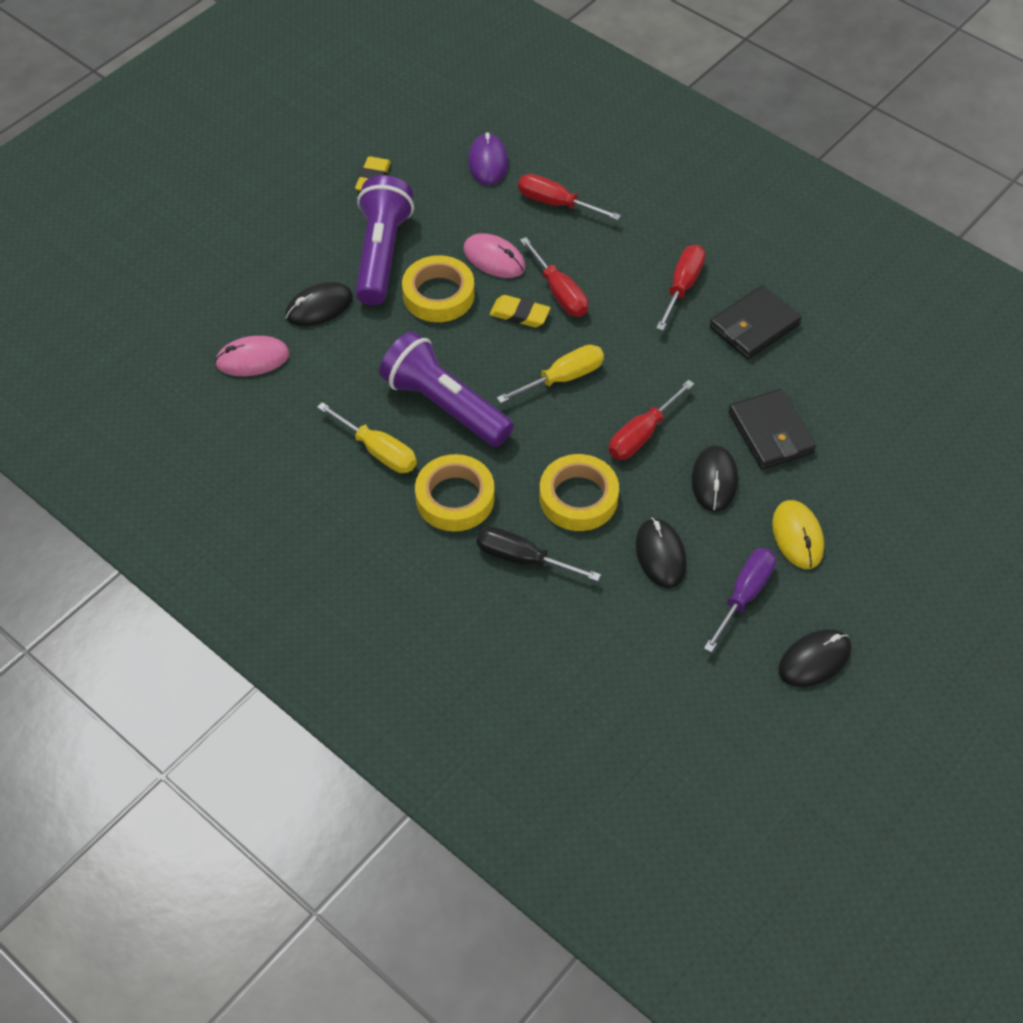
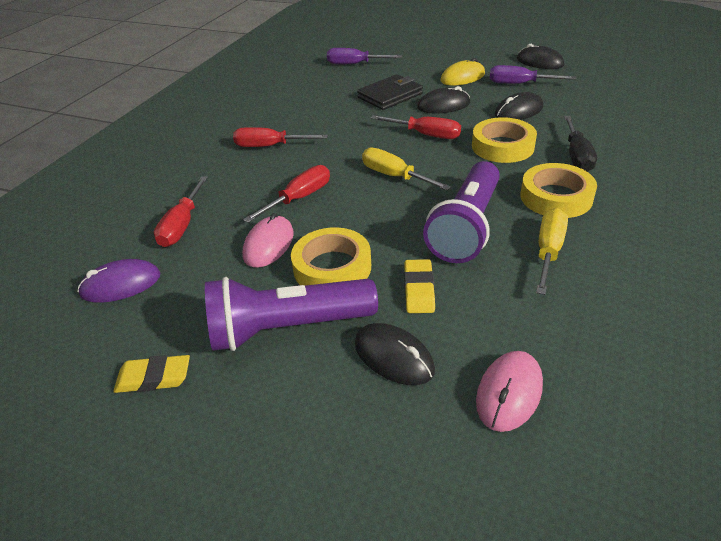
camera: 105 degrees left, 15 degrees down
(252, 359) = (509, 392): pink mouse -> pink mouse turned 60 degrees clockwise
(519, 314) = (335, 213): yellow eraser -> yellow eraser (419, 289)
(754, 326) = (298, 115): black wallet -> none
(903, 423) = (355, 64): none -> purple screwdriver

